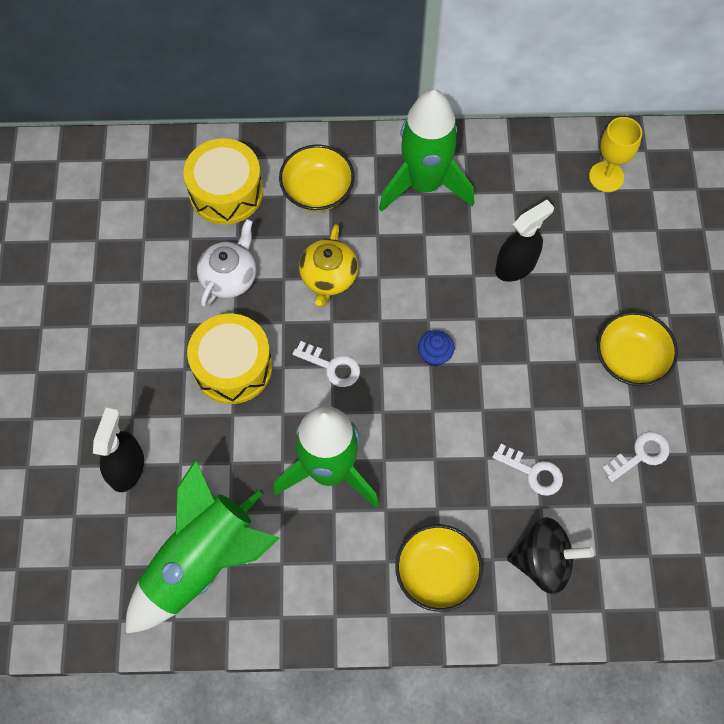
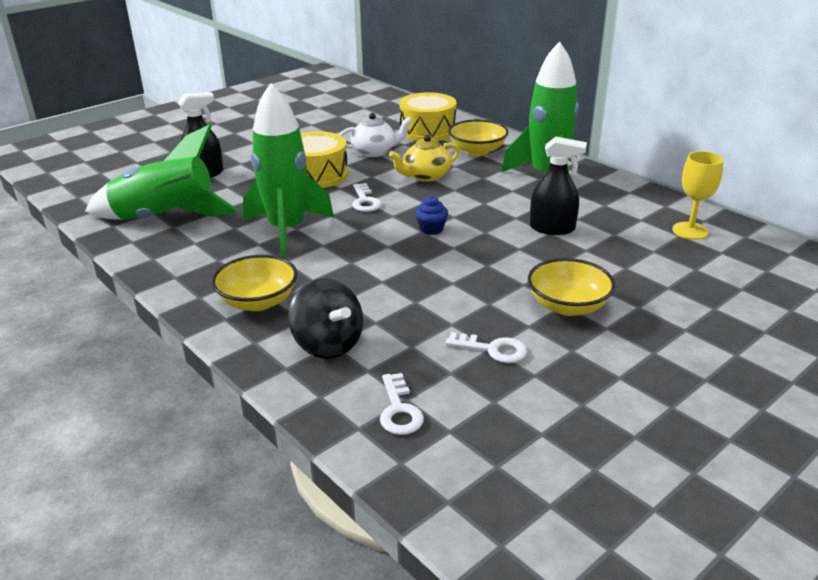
camera: 50 degrees right, 35 degrees down
(533, 472) = (400, 306): white key -> white key (399, 410)

